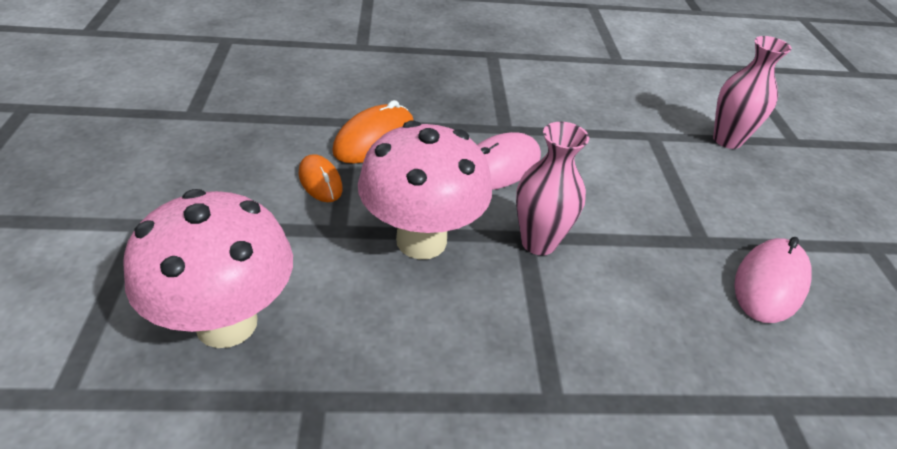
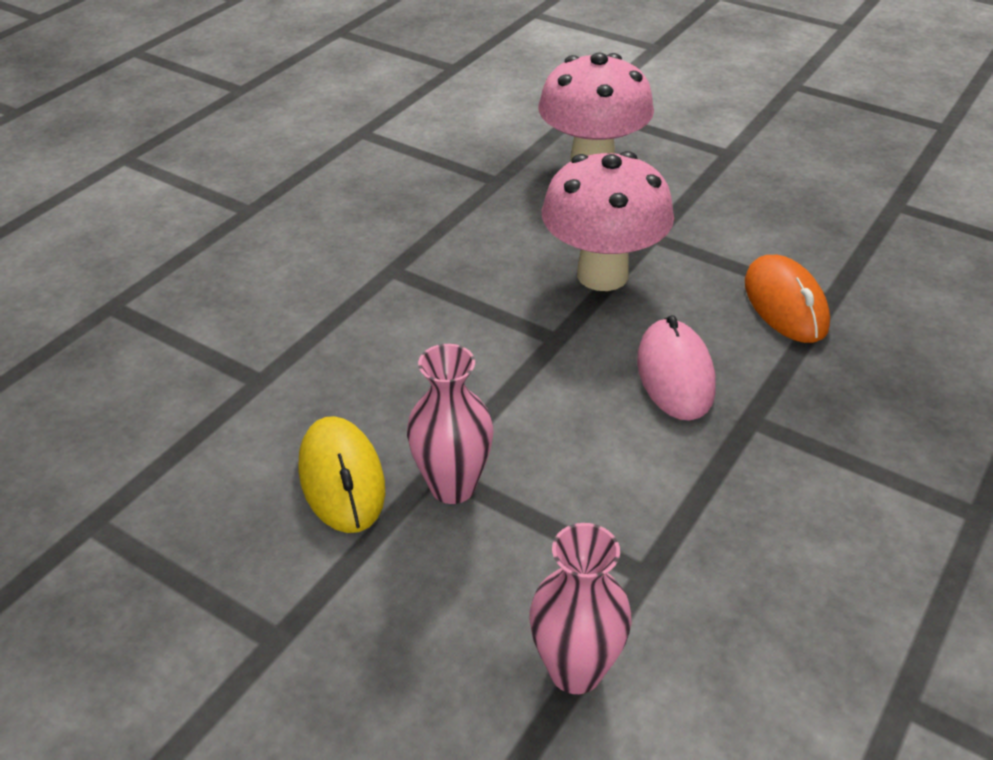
camera: 130 degrees right, 0 degrees up
(320, 181) = (730, 247): orange mouse -> none
(538, 242) = (541, 343): pink vase -> pink vase (453, 486)
(770, 283) = (342, 478): pink mouse -> yellow mouse

